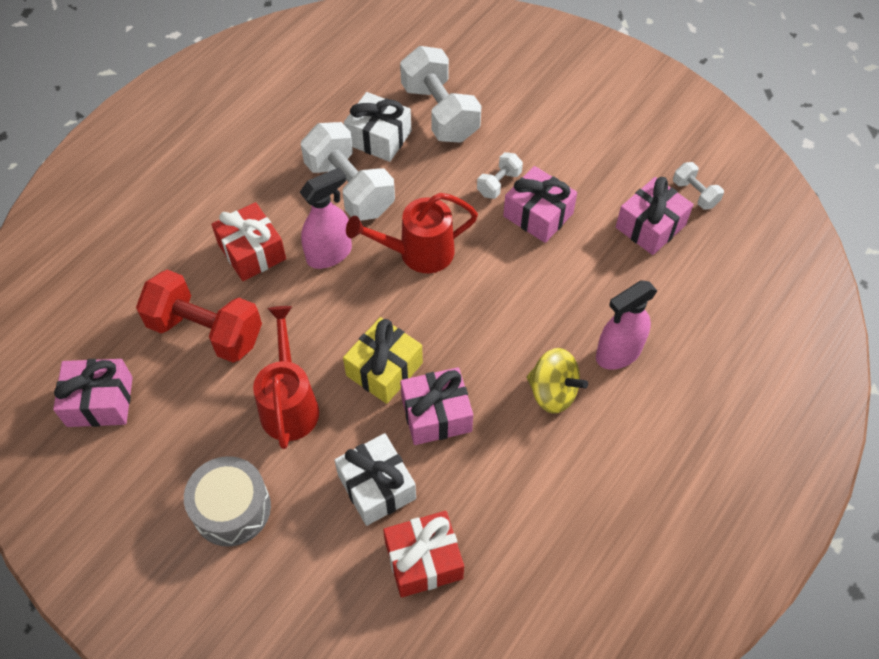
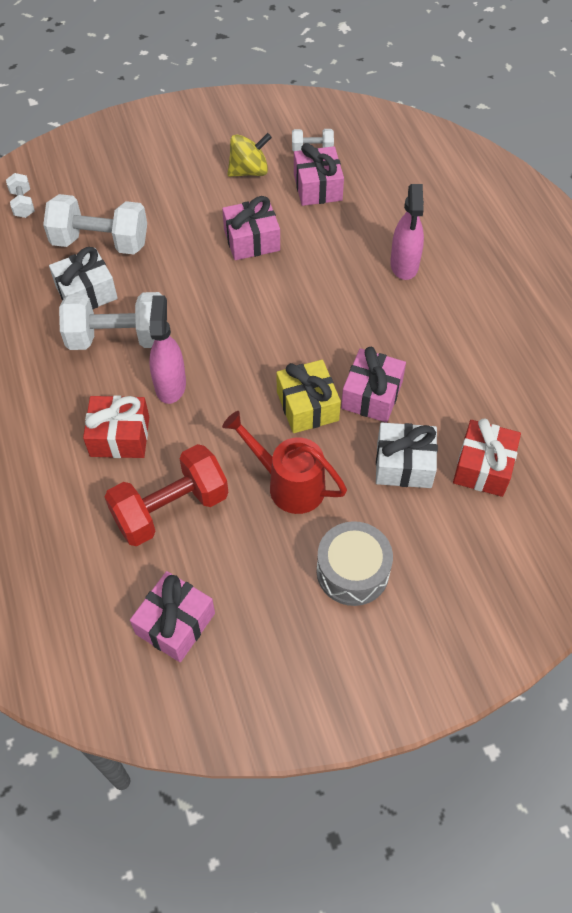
camera: 55 degrees left, 0 degrees up
(418, 253) = (221, 328): red watering can -> none
(499, 184) = (203, 246): white dumbbell -> white dumbbell (23, 204)
(553, 392) = (406, 318): yellow spinning top -> yellow spinning top (249, 171)

